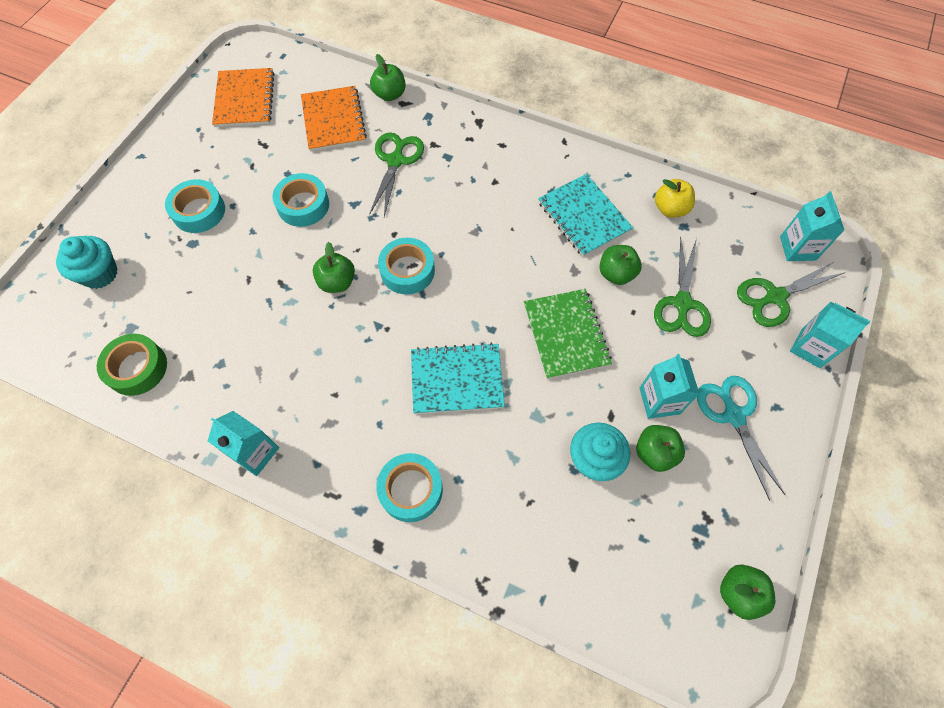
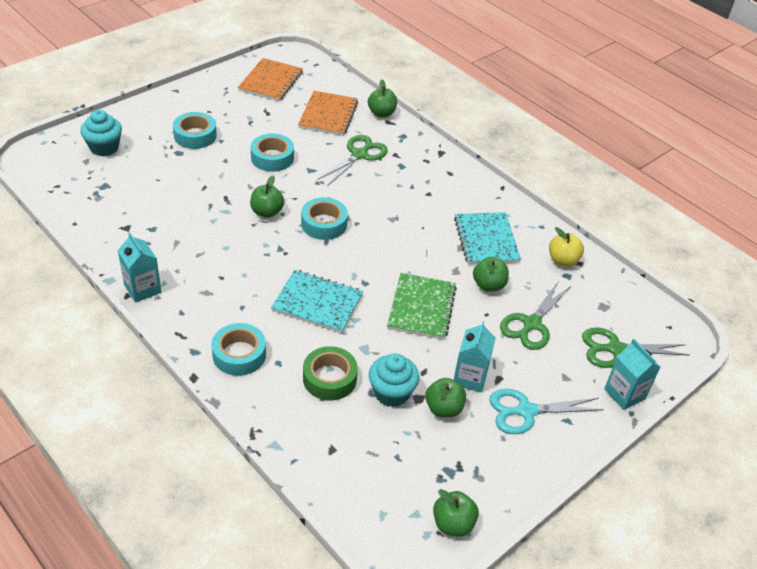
camera: 20 degrees right, 20 degrees down
(137, 368) = (94, 210): green tape -> green tape (329, 378)
(734, 416) = (526, 411): turquoise scissors -> turquoise scissors turned 105 degrees counterclockwise
(797, 248) = (658, 325): turquoise carton -> none

